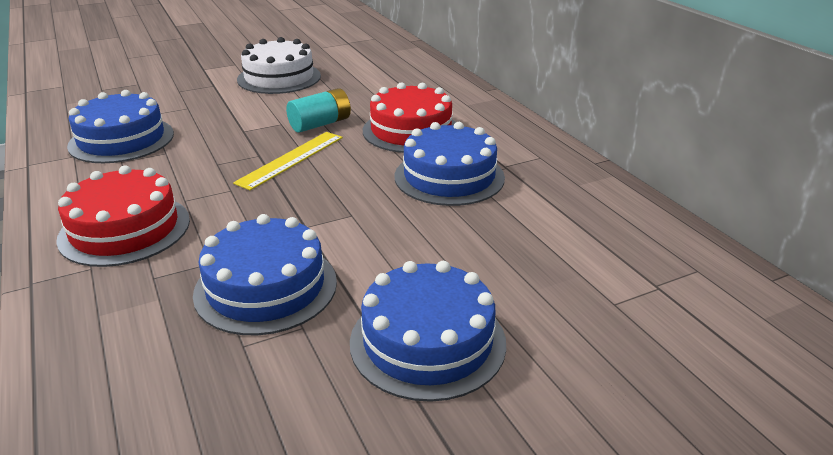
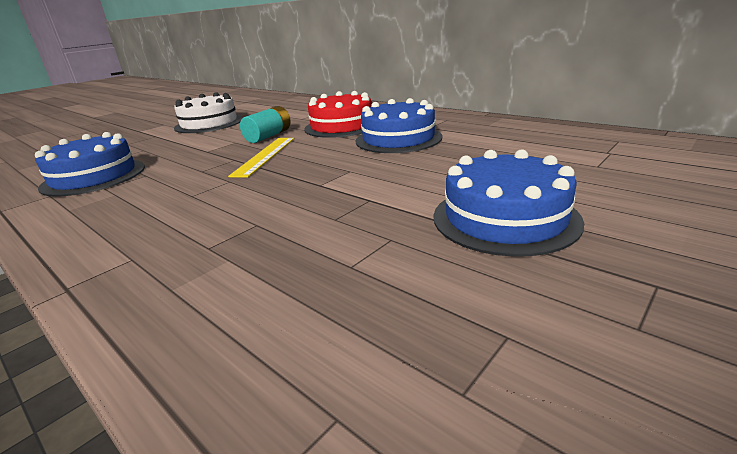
camera: 20 degrees left, 5 degrees down
(125, 229) = (147, 225): red cake -> none
(266, 287) = (327, 224): blue cake -> none

